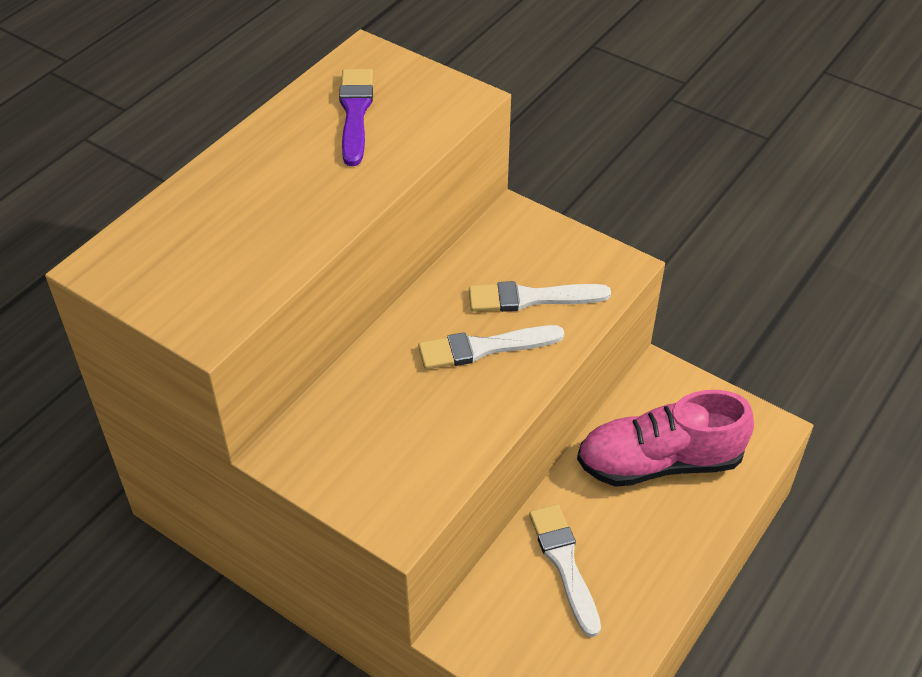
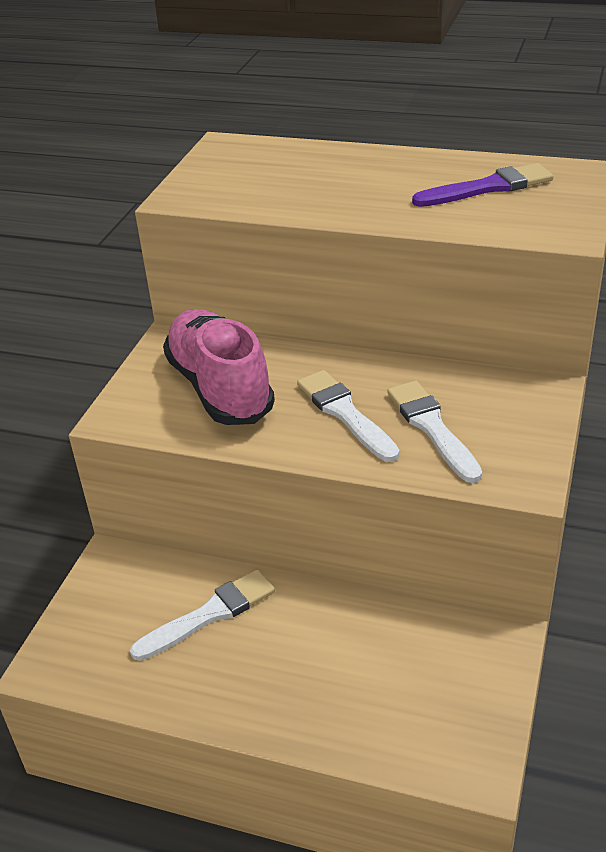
camera: 75 degrees right, 10 degrees down
(659, 462) = (372, 664): pink shoe -> pink shoe (220, 388)

